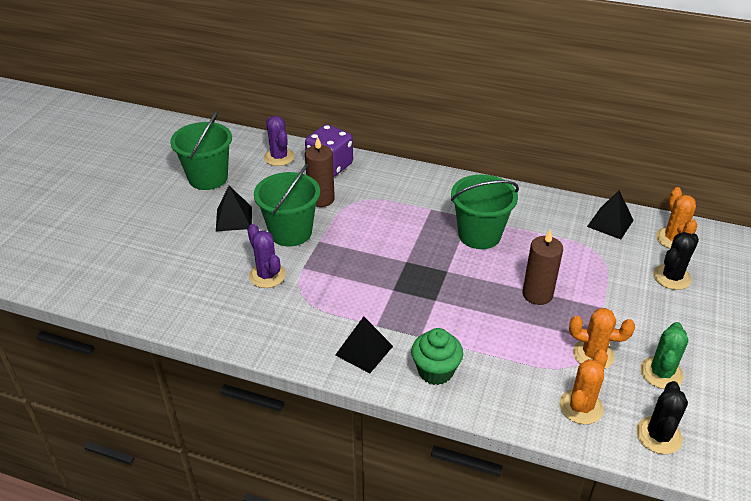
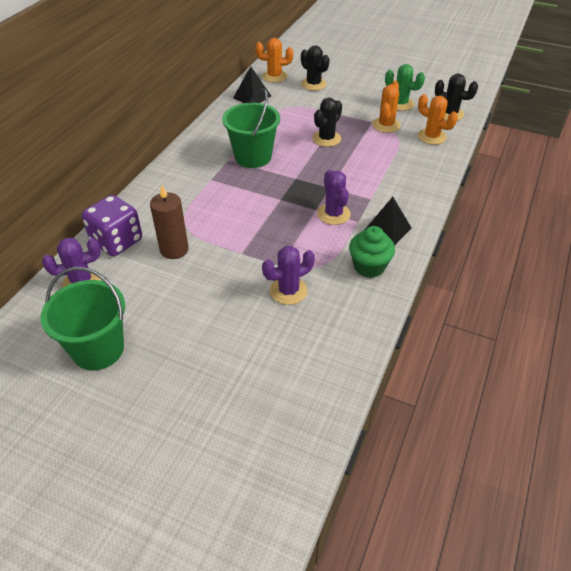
camera: 85 degrees left, 5 degrees up
(234, 218) = (188, 320): black pyramid -> none
(290, 232) = (223, 273): green bucket -> none
(386, 304) = (333, 214): none -> purple cactus
(435, 371) = (406, 194): green cupcake -> green cupcake (369, 267)
(537, 294) = (326, 139): brown candle -> black cactus

